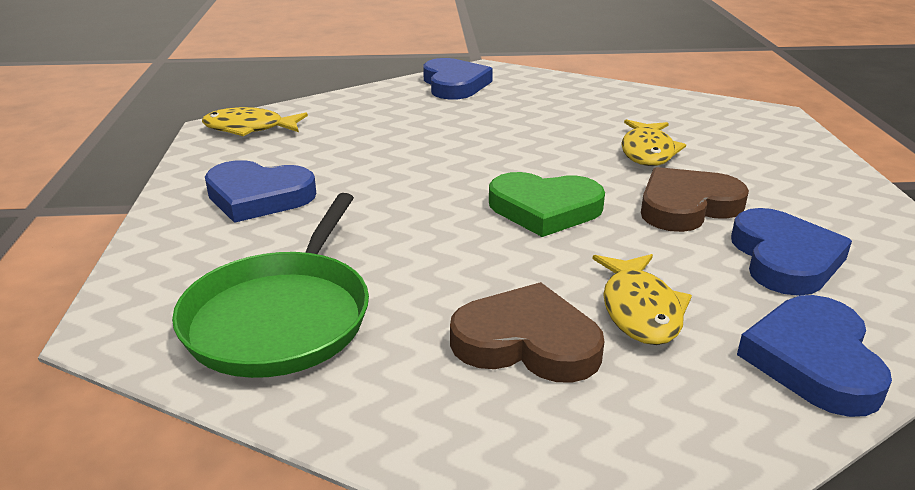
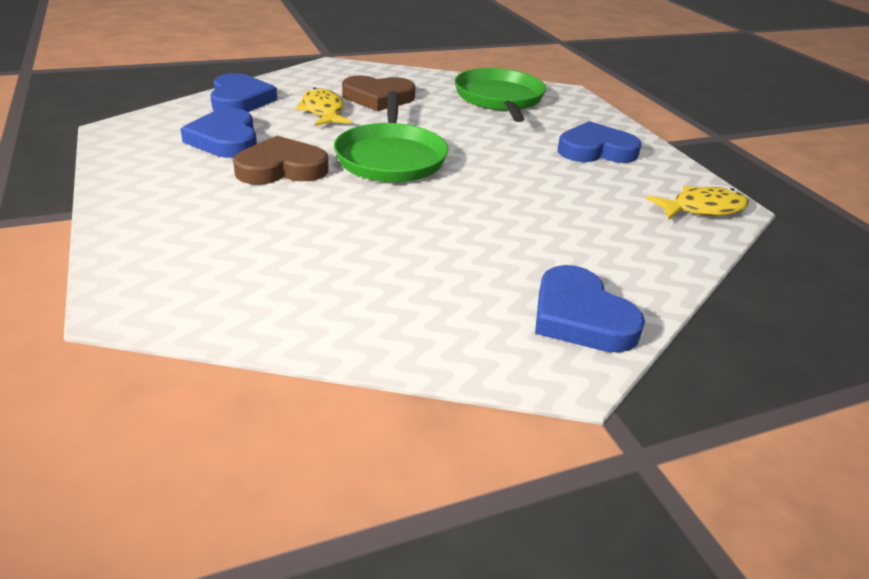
camera: 160 degrees right, 5 degrees up
(544, 209) = (391, 157): green heart -> green pan
(647, 152) = (307, 220): yellow fish -> none
(687, 206) = (281, 168): brown heart -> brown heart turned 150 degrees counterclockwise

